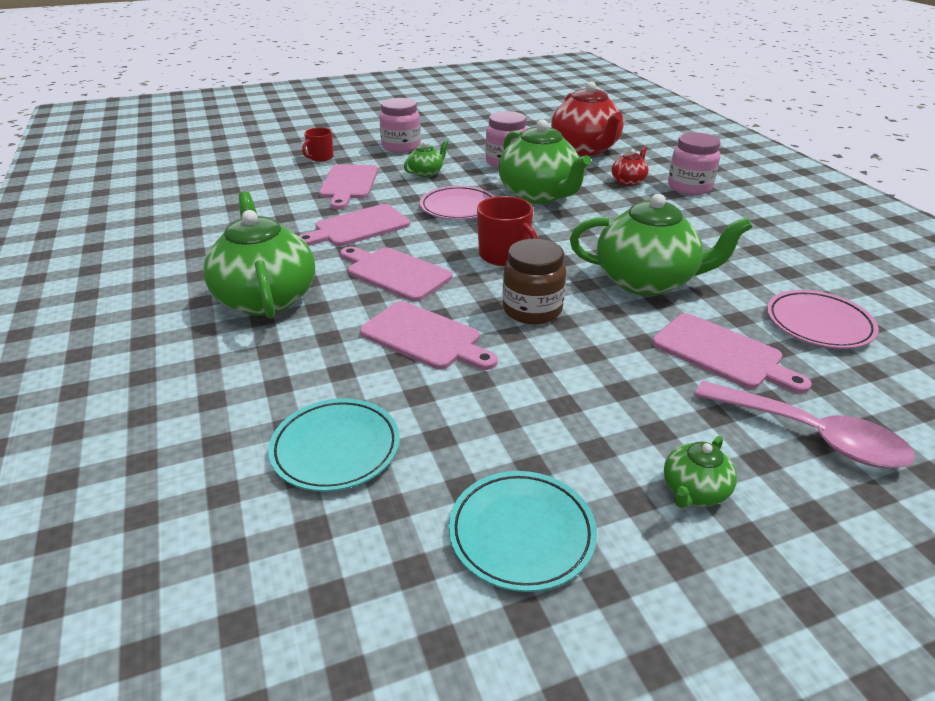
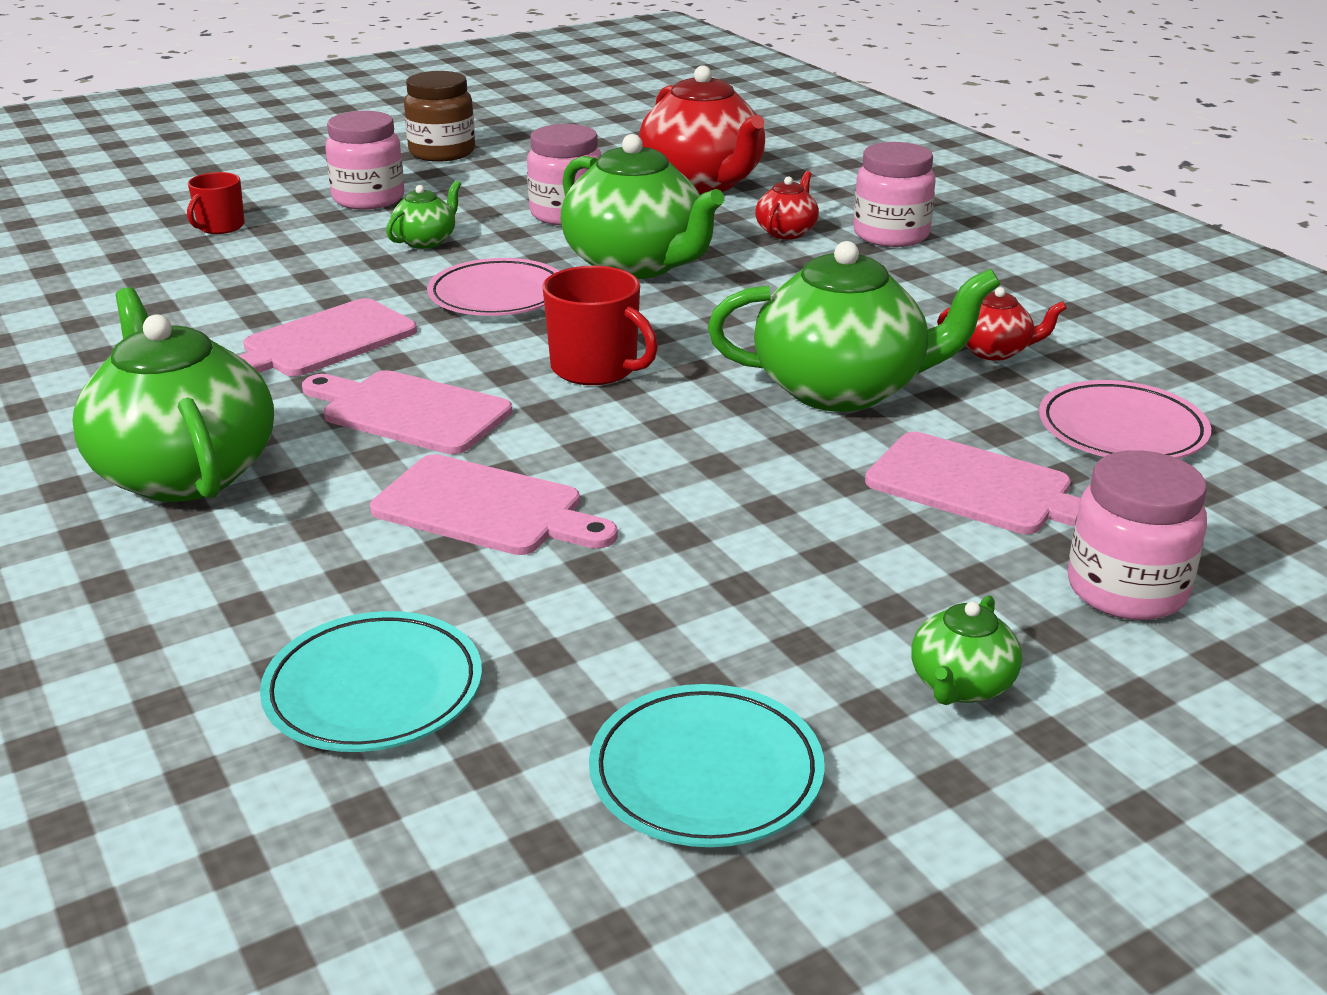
camera: 10 degrees left, 5 degrees down
(348, 184) = (286, 270): pink cutting board -> none
(532, 310) = (660, 450): brown jar -> brown jar (442, 152)
(743, 265) = (994, 351): none -> red teapot
(811, 435) = (1126, 590): pink spoon -> pink jar

